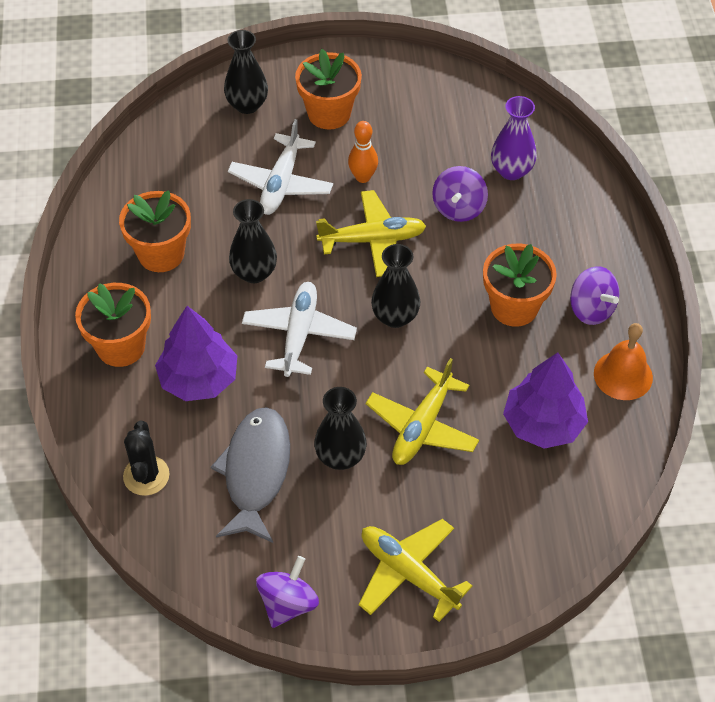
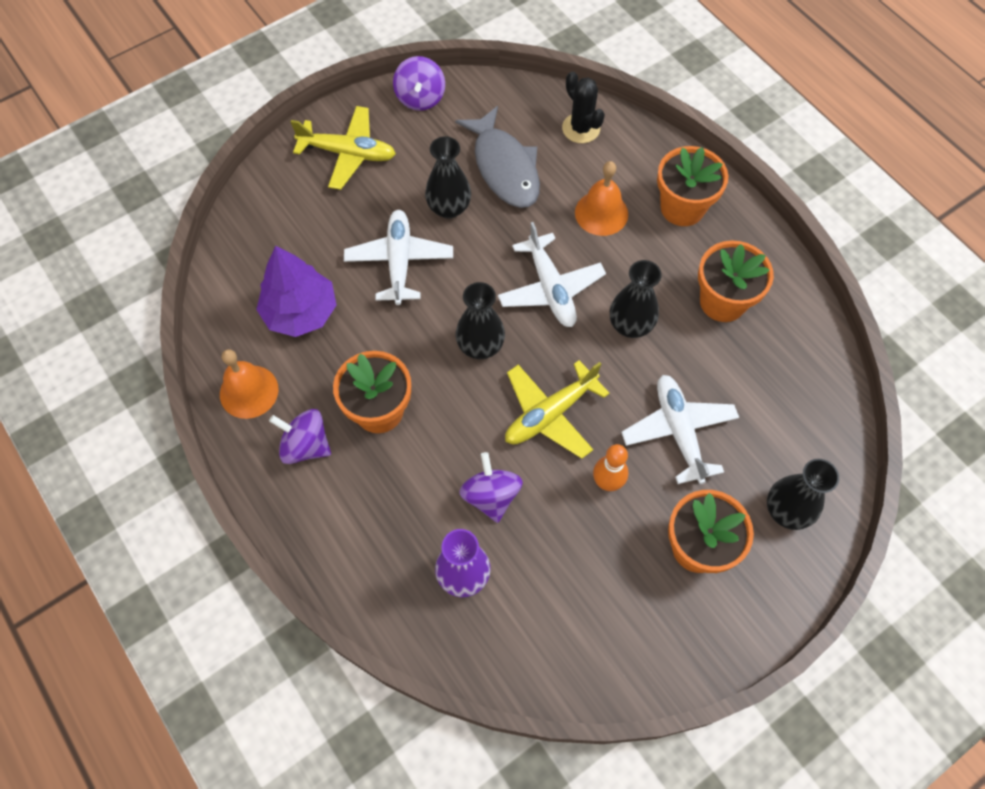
camera: 150 degrees right, 10 degrees up
(199, 379) = (601, 213): purple tree -> orange bell
(422, 426) = (399, 261): yellow plane -> white plane

